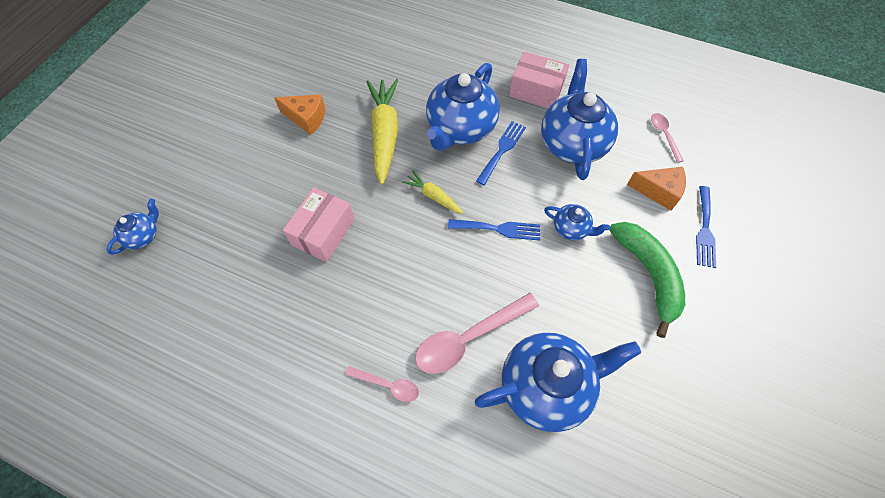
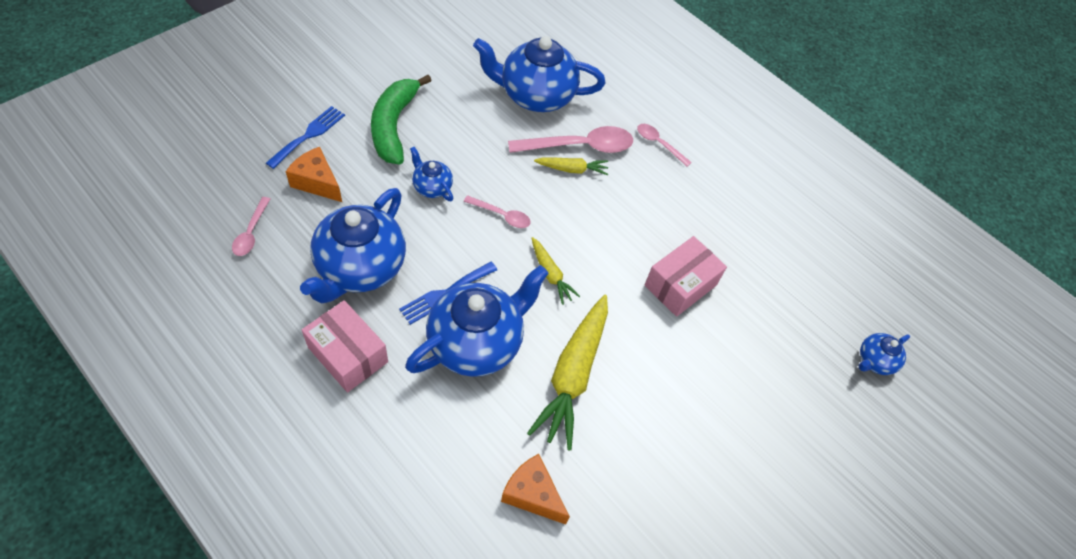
camera: 165 degrees left, 5 degrees down
(306, 118) = (665, 443): orange cheese -> orange cheese (532, 494)
(463, 306) = (572, 169): none -> yellow carrot
(499, 229) = (502, 215): blue fork -> pink spoon

